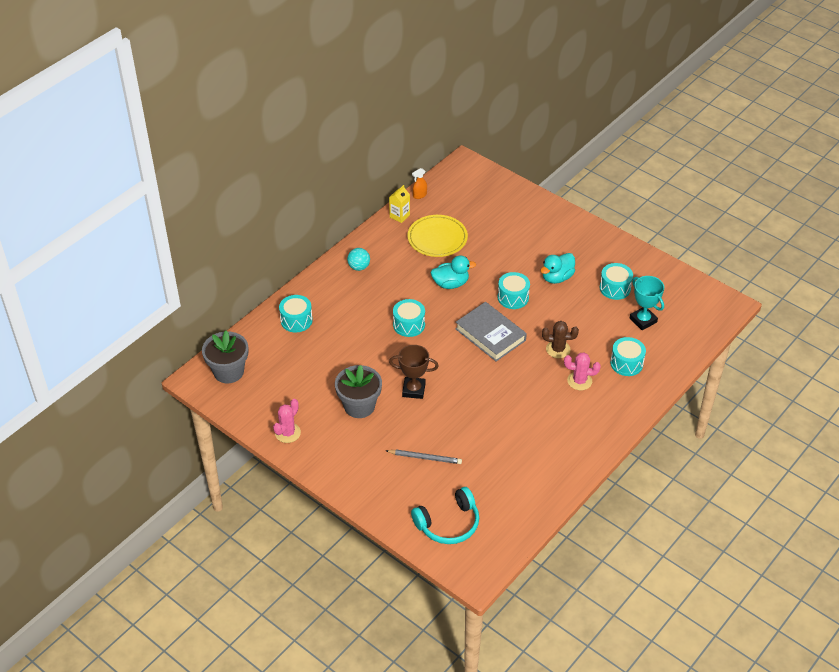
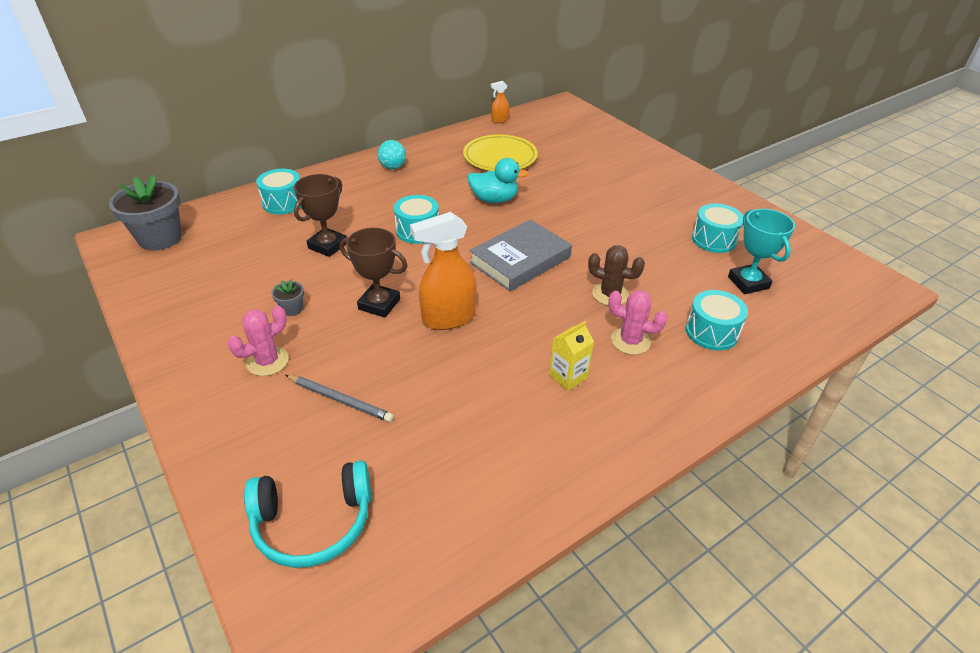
camera: 15 degrees right, 5 degrees down
(288, 433) = (171, 322): pink cactus -> pink cactus (267, 361)
(352, 352) = (327, 246): none -> brown trophy
(359, 406) = (292, 309): grey flower pot -> grey flower pot, size x0.44
(399, 216) = (467, 133): yellow carton -> yellow carton (568, 376)
(462, 390) = (448, 318): none -> orange spray bottle
(490, 334) = (520, 260): grey book -> grey book turned 75 degrees clockwise
(513, 297) = (568, 226): turquoise drum -> none
(557, 277) = (635, 216): turquoise duck -> none

